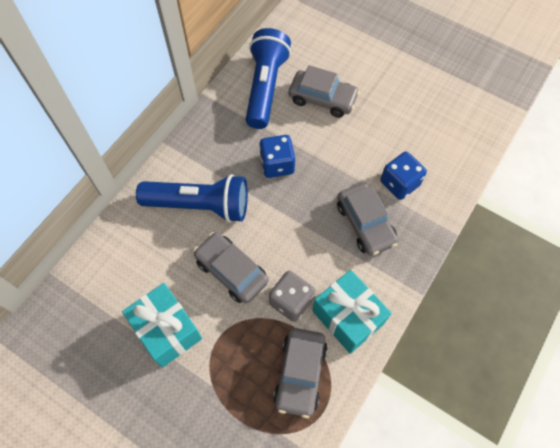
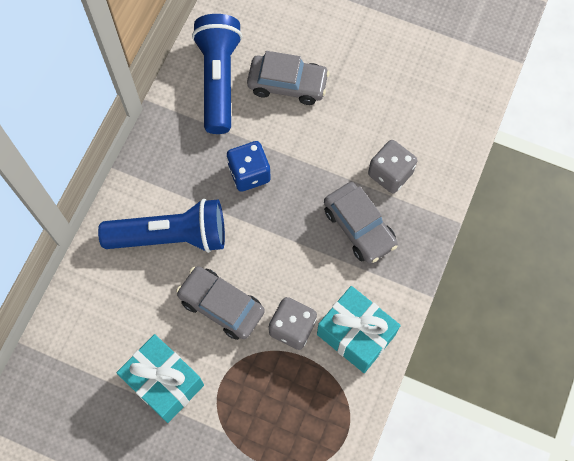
camera: 10 degrees left, 5 degrees up
(300, 373) = (315, 403): grey car -> none
(399, 183) = (390, 174): blue dice -> grey dice

